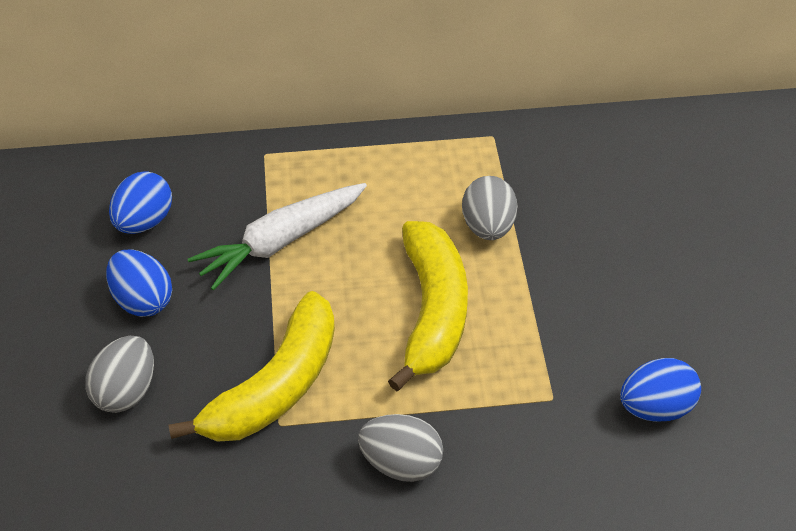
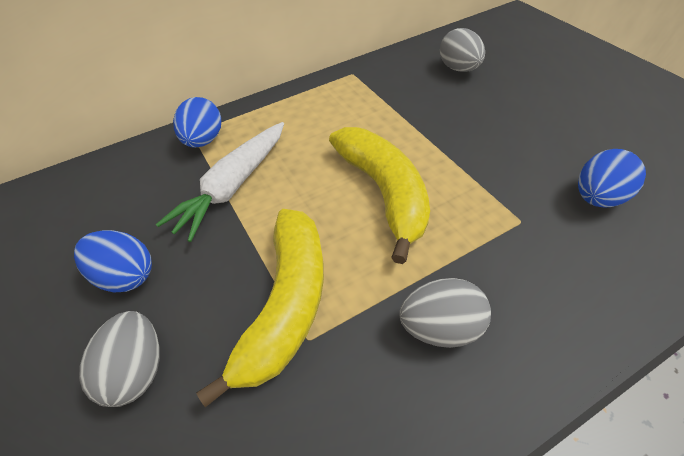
camera: 20 degrees left, 0 degrees up
(144, 221) = (106, 211): blue egg -> blue egg (204, 140)
(488, 227) = (386, 124): grey egg -> grey egg (459, 69)

